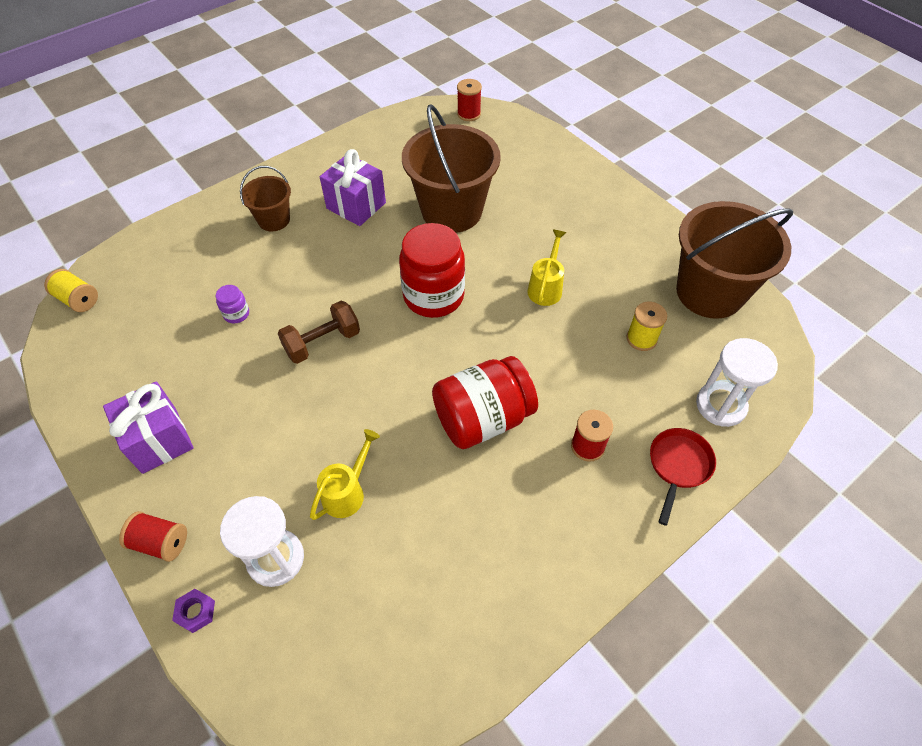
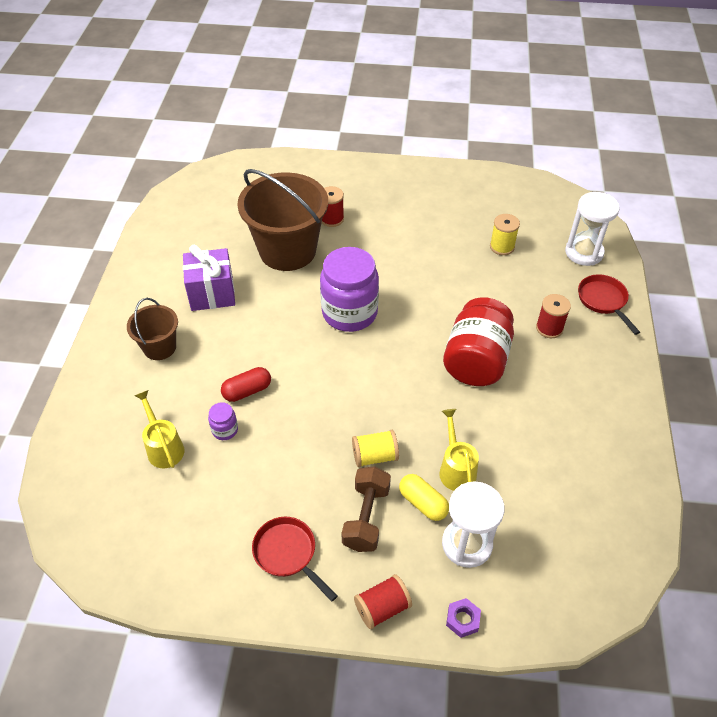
camera: 45 degrees left, 5 degrees down
(78, 300) = (71, 525): yellow spool -> yellow spool (375, 456)
(159, 440) = (288, 553): purple gift -> red pan
(286, 297) = (247, 391): none -> red capsule
(288, 494) = (423, 503): none -> yellow capsule
(322, 342) = (315, 398): brown dumbbell -> brown dumbbell (366, 517)
(433, 296) = (349, 313): red jar -> purple jar
(469, 114) = (210, 177): red spool -> red spool (332, 219)
(546, 287) = (412, 256): yellow watering can -> yellow watering can (163, 447)
(709, 292) = (504, 194): brown bucket -> none

